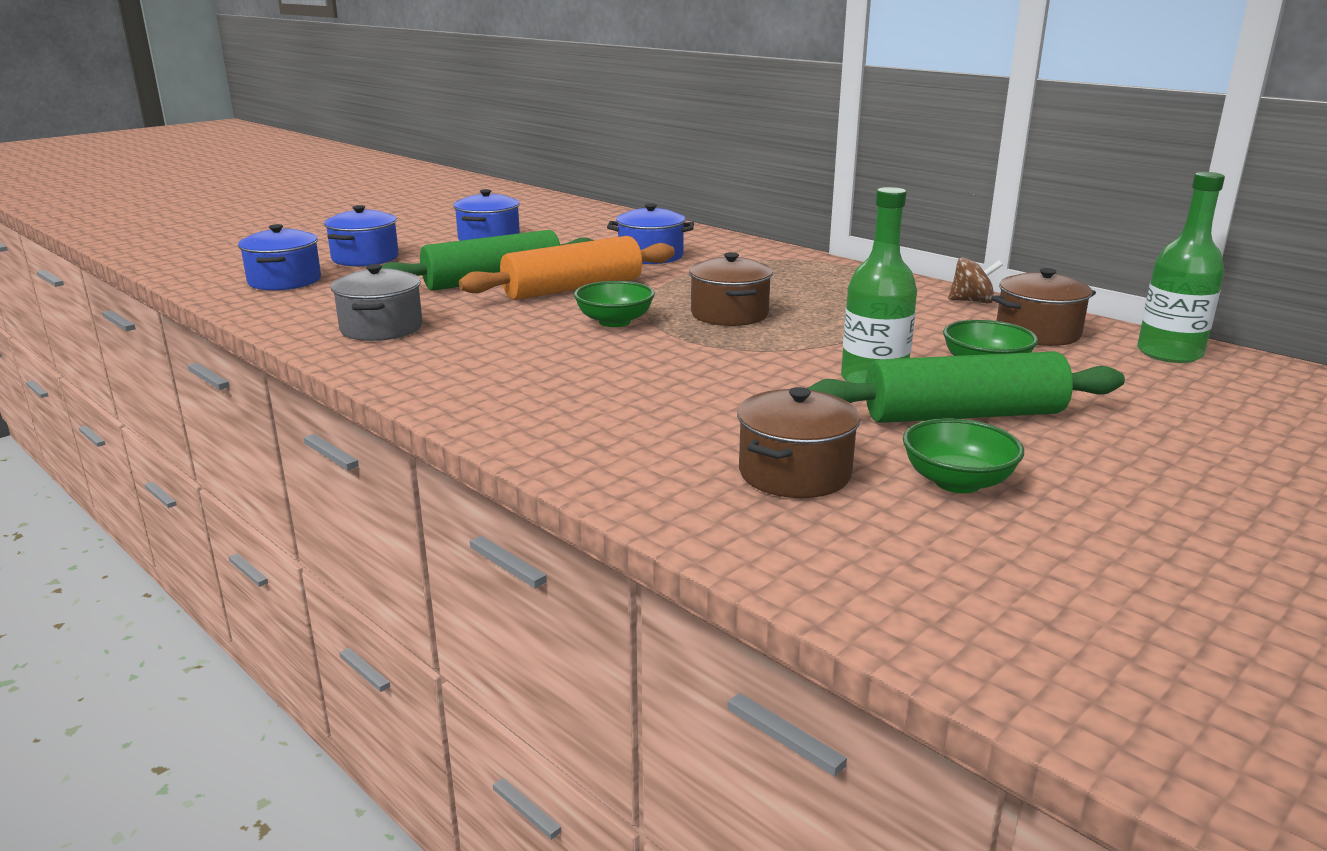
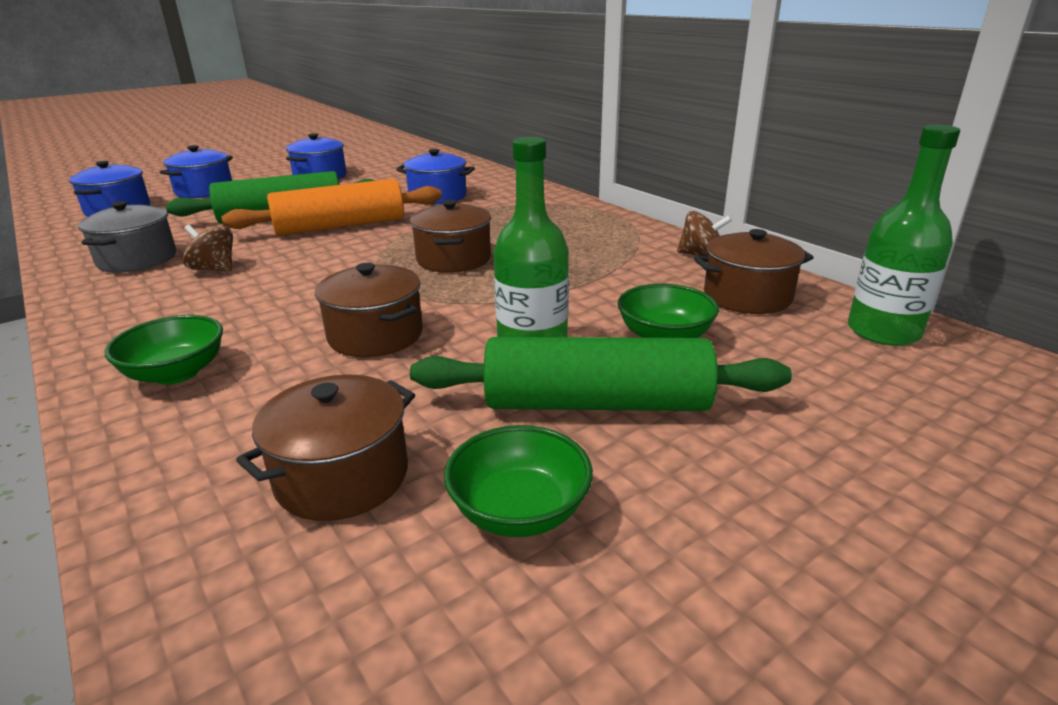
camera: 10 degrees right, 5 degrees up
(482, 333) = (214, 269): none -> brown spinning top
(614, 322) = (342, 262): green bowl -> green bowl (176, 373)
(717, 379) = (375, 335): none -> brown pot

